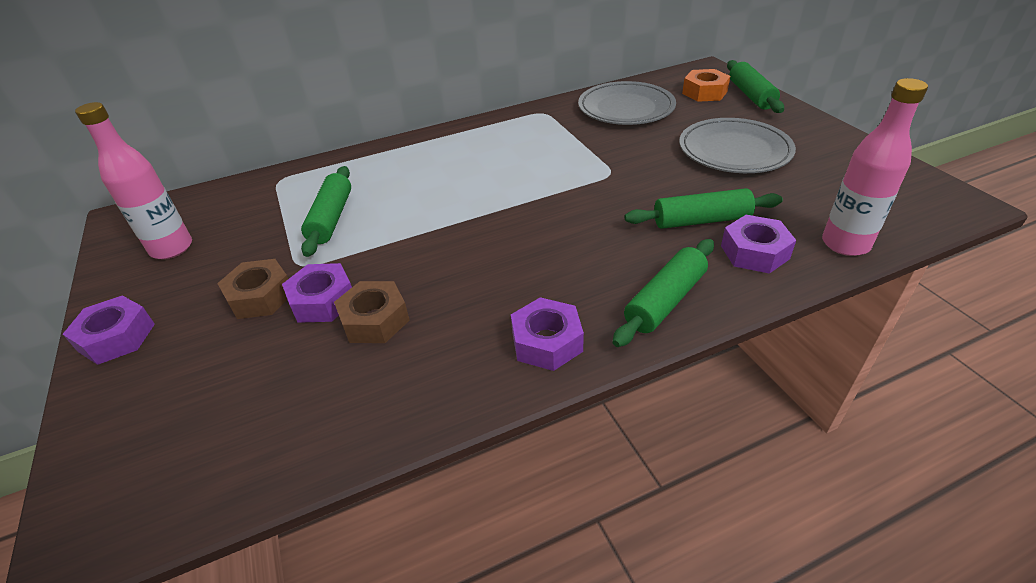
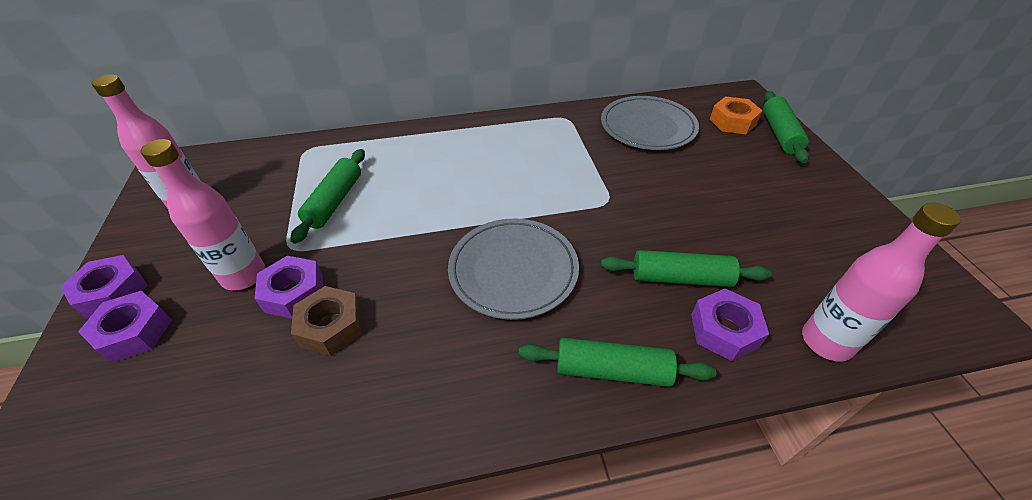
camera: 10 degrees right, 5 degrees up
(260, 296) = (244, 276): brown nut -> pink bottle
(546, 342) = (479, 392): purple nut -> purple nut (134, 332)
(665, 301) = (612, 370): green rolling pin -> green rolling pin turned 45 degrees clockwise
(734, 151) = (741, 198): grey plate -> grey plate (513, 270)

